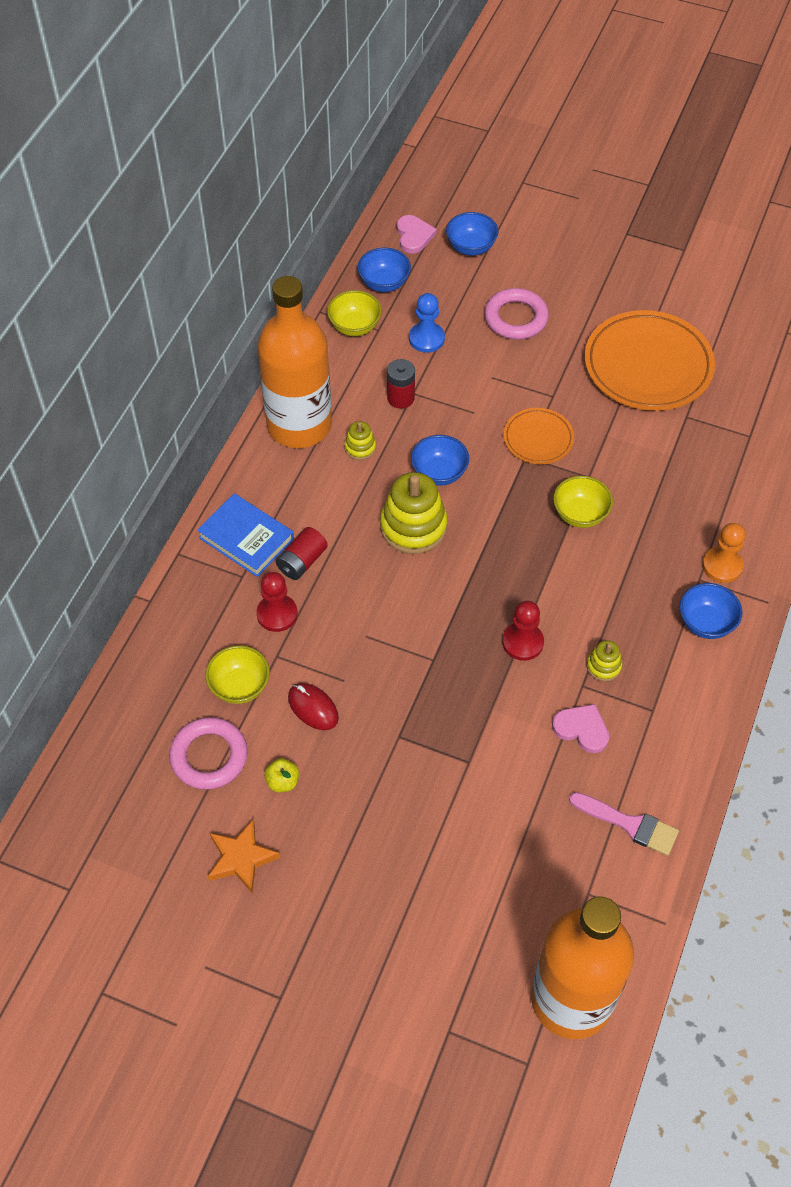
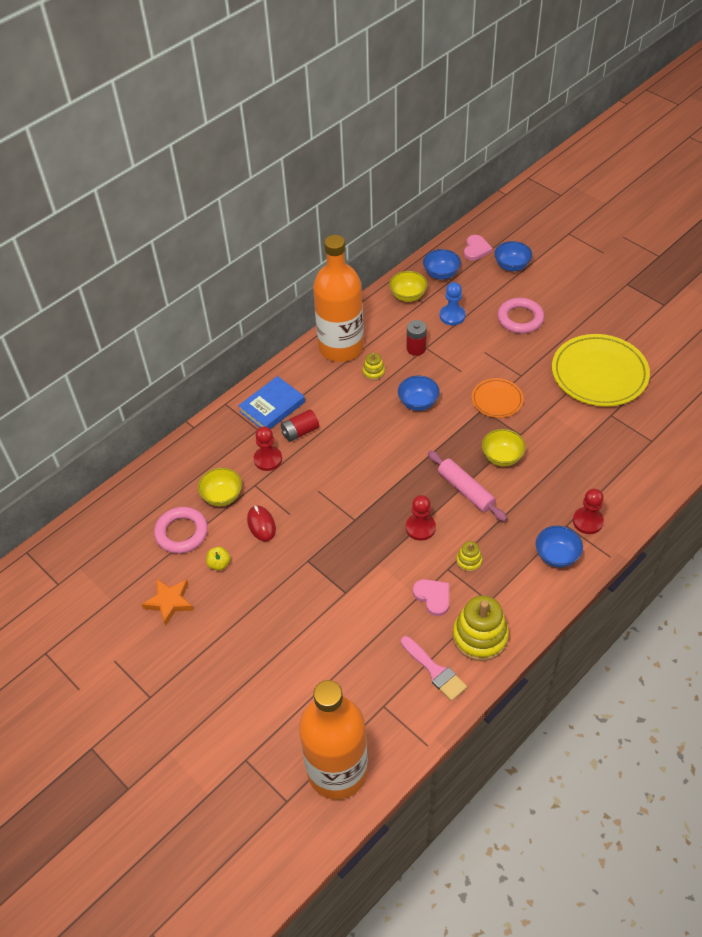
camera: 25 degrees right, 5 degrees down
(246, 538) = (272, 407): blue book -> blue book turned 75 degrees clockwise
(413, 527) = (384, 432): yellow stacking toy -> yellow stacking toy (480, 636)
(556, 573) = (465, 490): none -> pink rolling pin
(648, 365) = (599, 374): orange plate -> yellow plate
(722, 566) = (587, 521): orange pawn -> red pawn

